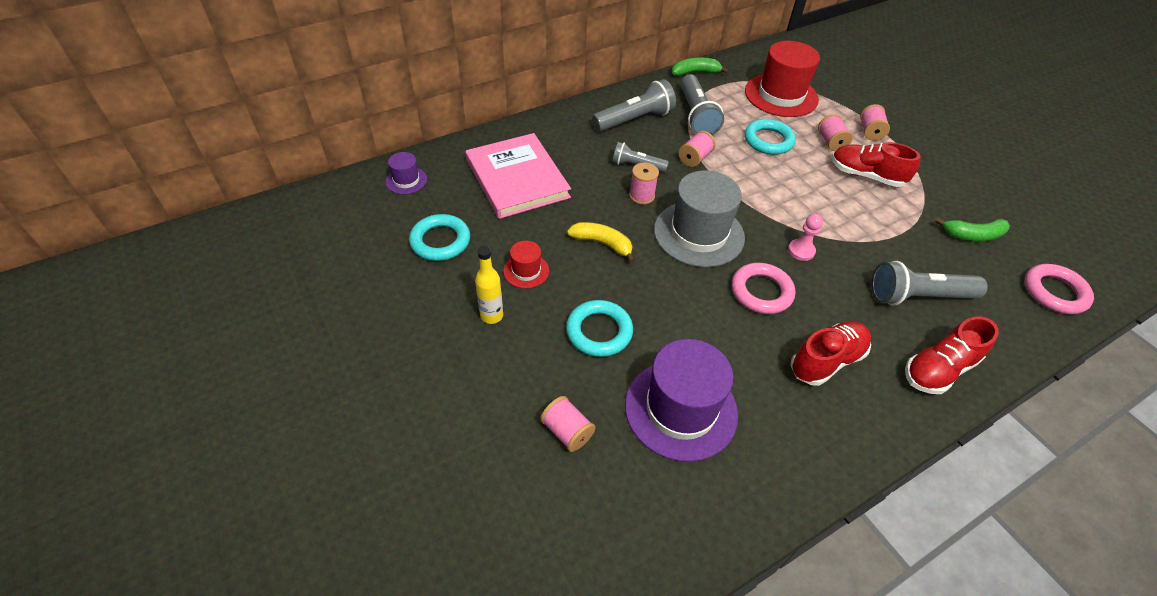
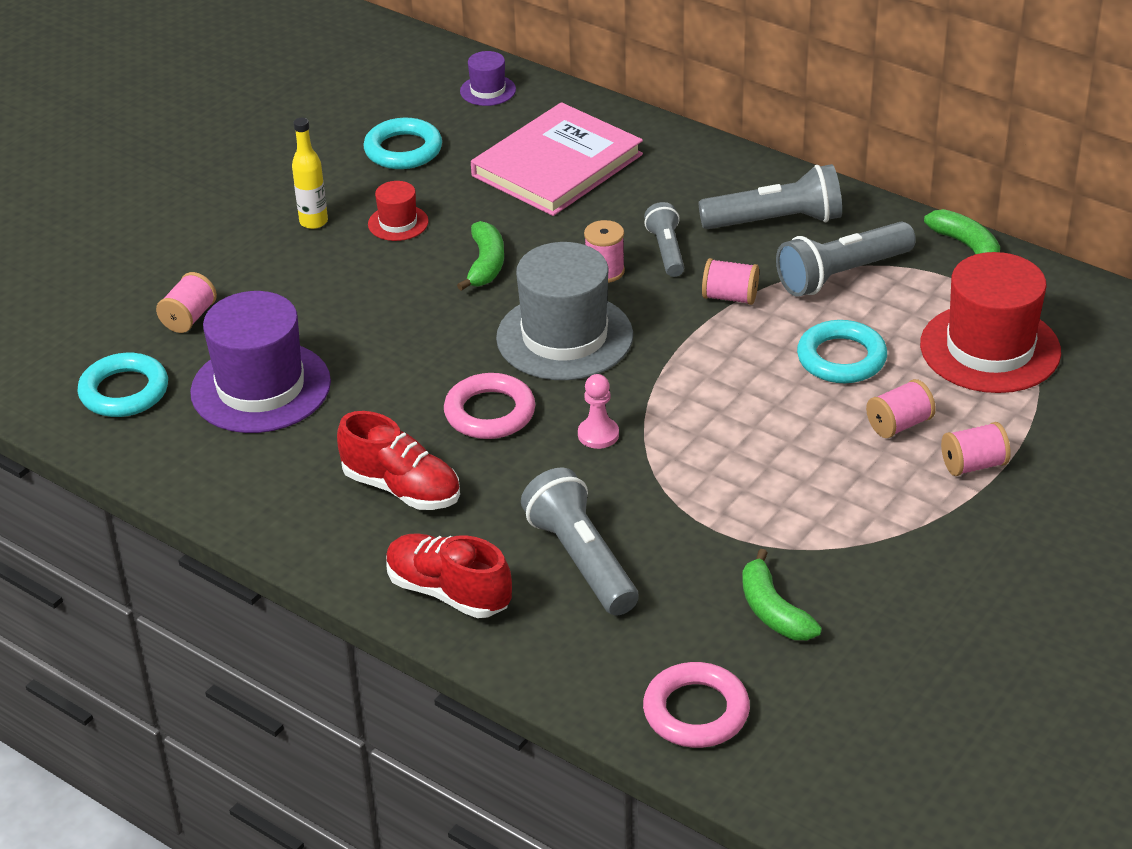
camera: 70 degrees right, 10 degrees down
(599, 331) = (338, 301): turquoise ring -> turquoise ring (124, 391)
(602, 243) = (486, 264): yellow banana -> green banana
(634, 120) = (776, 221): grey flashlight -> grey flashlight turned 45 degrees counterclockwise
(866, 175) = (837, 475): red shoe -> none

